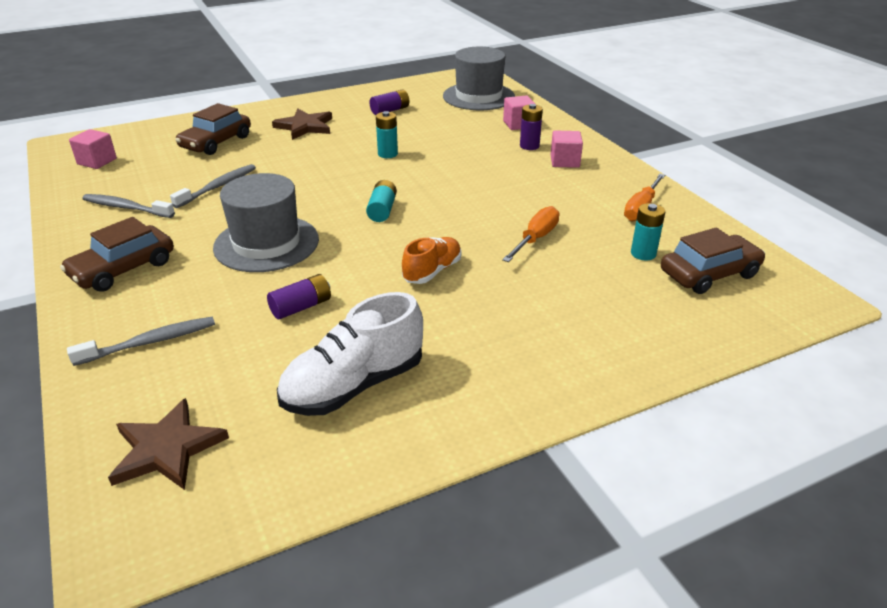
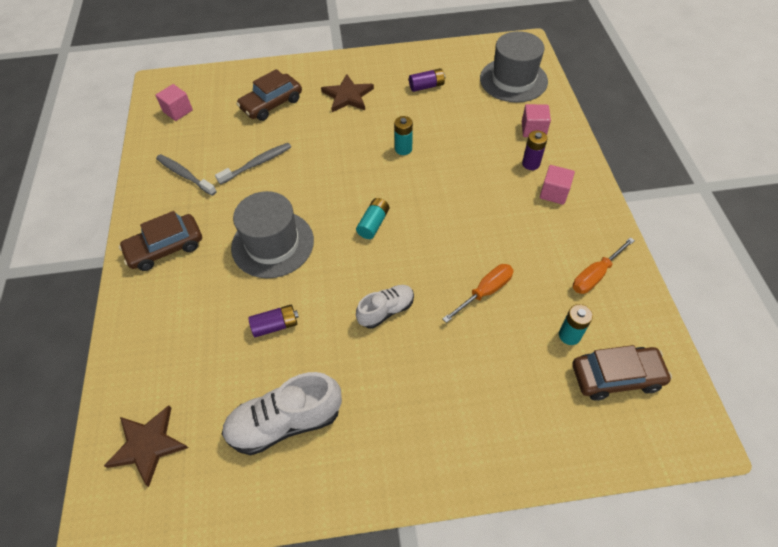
camera: 20 degrees right, 20 degrees up
(149, 342) = (163, 334): grey toothbrush -> none
(432, 271) = (386, 311): orange shoe -> white shoe

